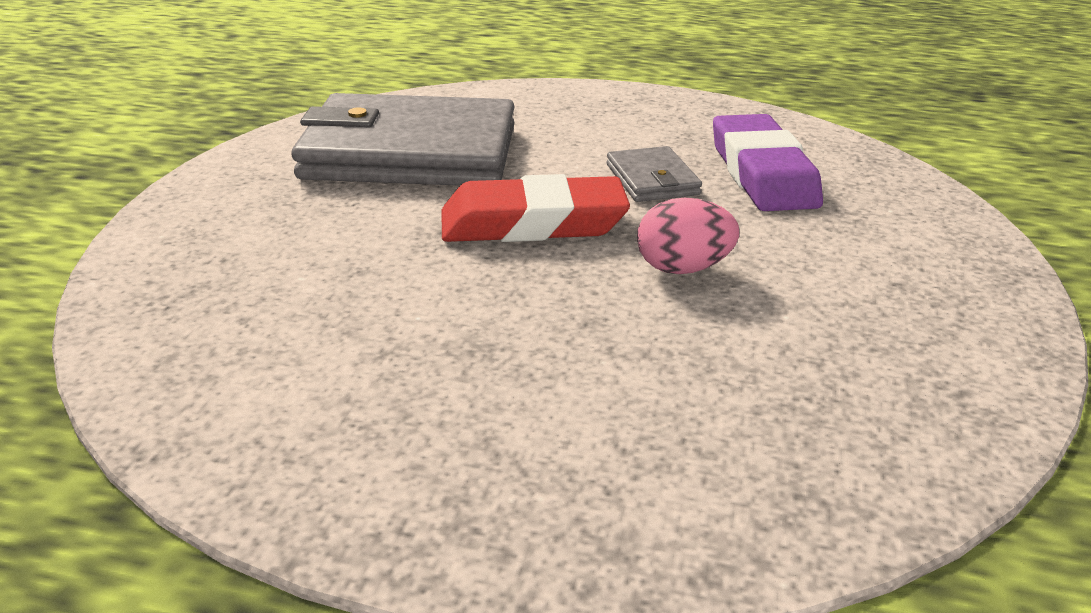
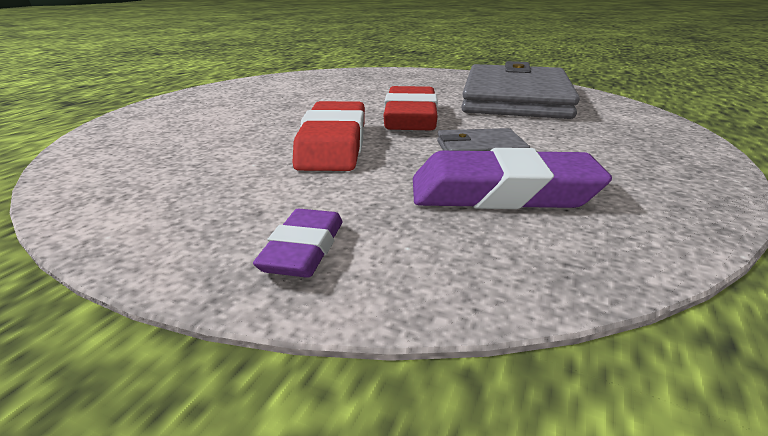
camera: 100 degrees right, 5 degrees down
(683, 268) = (333, 144): pink egg -> red eraser
(938, 249) = (303, 250): none -> purple eraser

